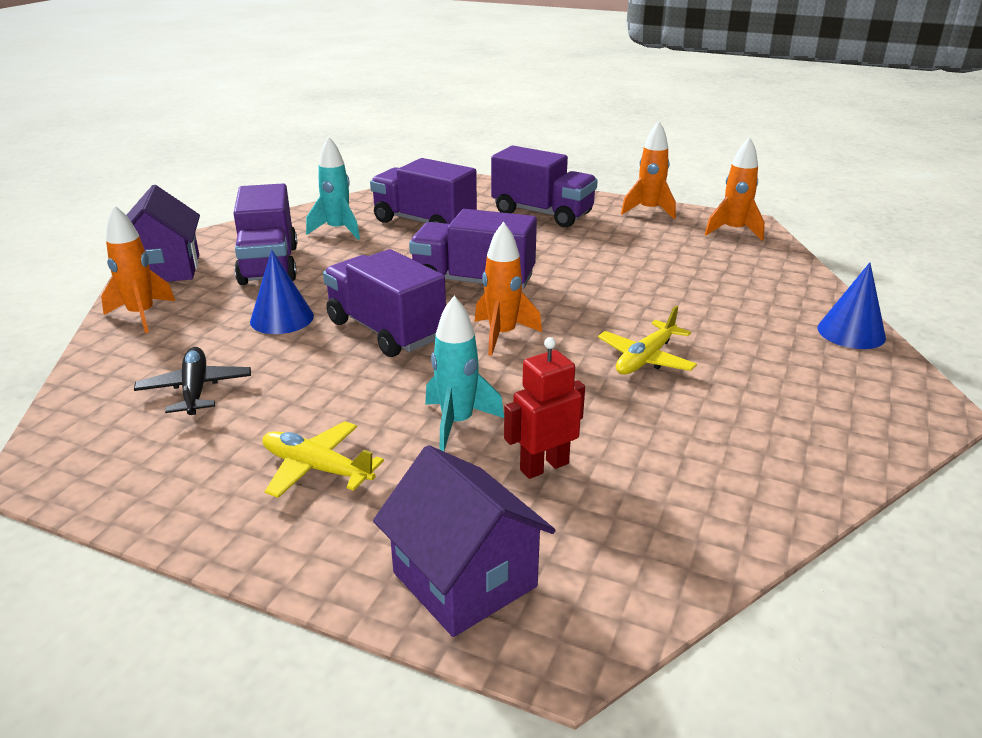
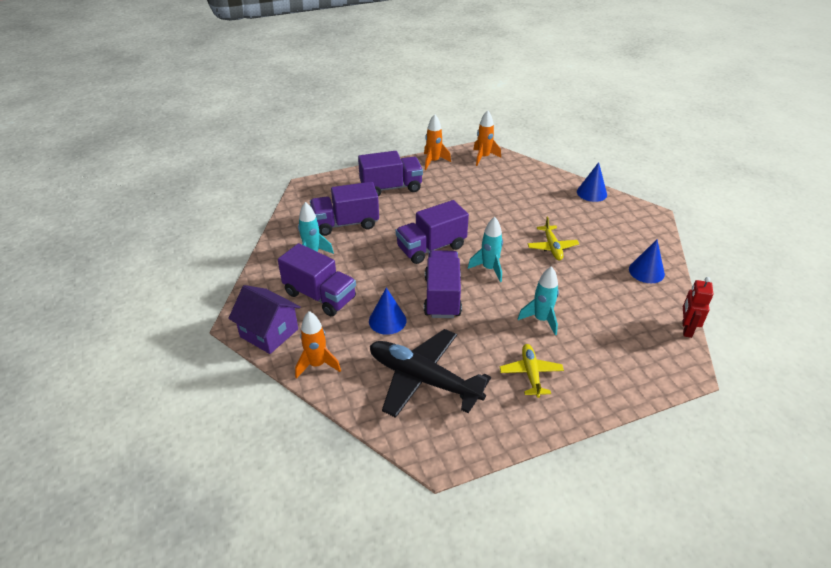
camera: 45 degrees left, 10 degrees up
(195, 389) = (423, 379): black plane -> black plane, size x1.91
(316, 468) = (530, 373): yellow plane -> yellow plane turned 105 degrees clockwise
(385, 330) = (442, 297): purple truck -> purple truck turned 90 degrees clockwise
(464, 579) = (636, 373): purple house -> none
(502, 335) = (489, 269): orange rocket -> turquoise rocket
(544, 466) = (593, 316): red robot -> red robot (686, 329)
(763, 470) = (646, 271): none -> blue cone

